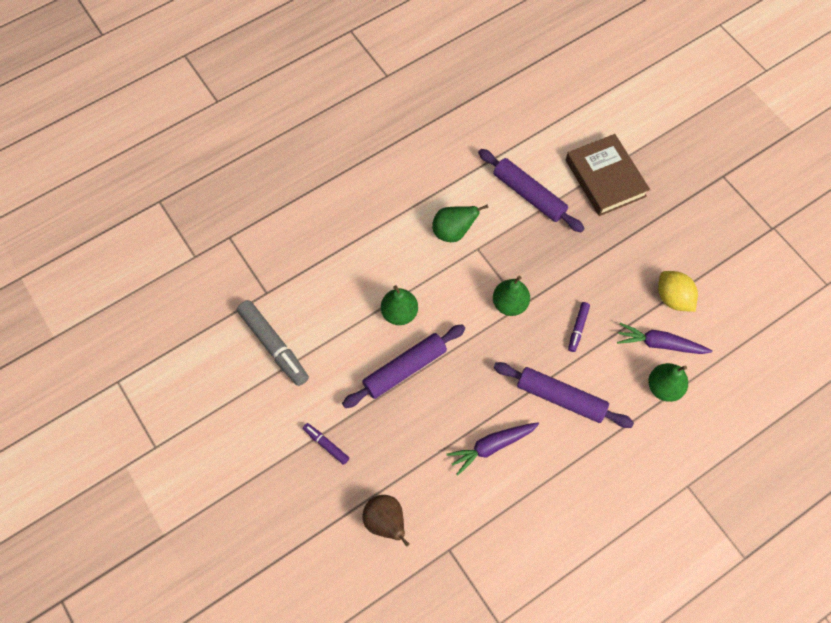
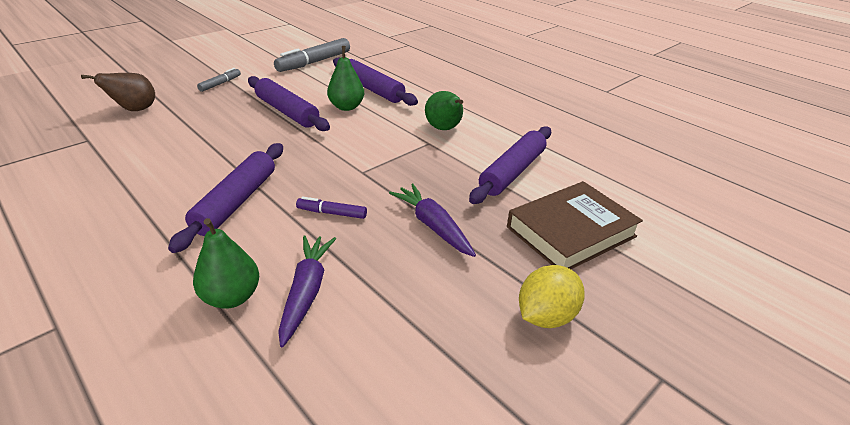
camera: 80 degrees right, 30 degrees down
(326, 444) = (220, 84): purple marker -> grey marker
(359, 286) = (372, 89): none -> purple rolling pin
(491, 446) = (189, 158): purple carrot -> purple carrot (432, 226)
(509, 304) = (362, 164): green pear -> none
(673, 298) = (388, 307): yellow lemon -> yellow lemon (546, 316)

